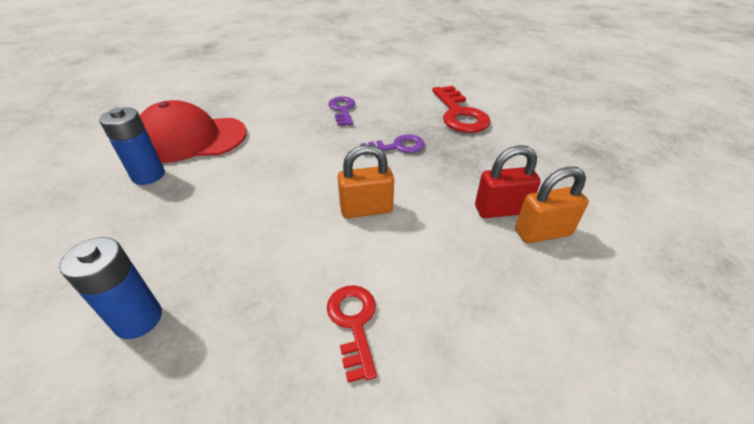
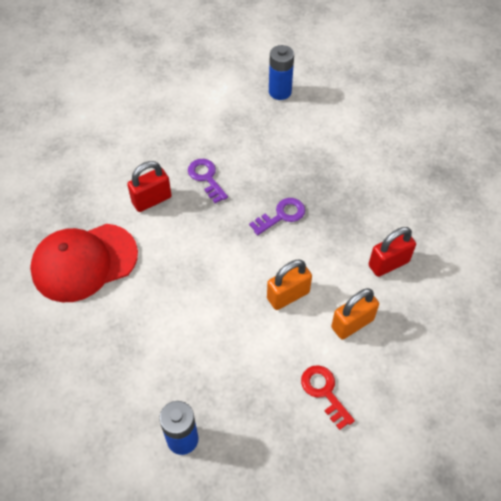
camera: 20 degrees left, 15 degrees up
(148, 175) = (81, 318): blue battery -> blue battery (280, 92)
(284, 113) = (151, 200): none -> red padlock
(459, 114) = (319, 153): red key -> none
(542, 232) = (423, 276): orange padlock -> orange padlock (352, 323)

